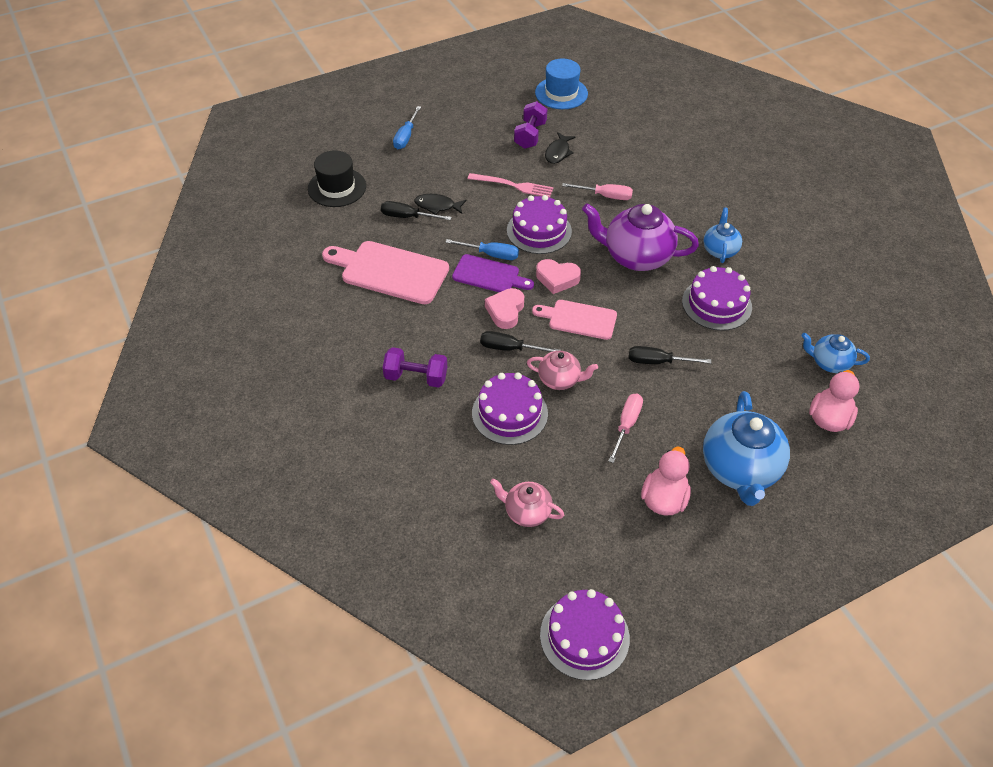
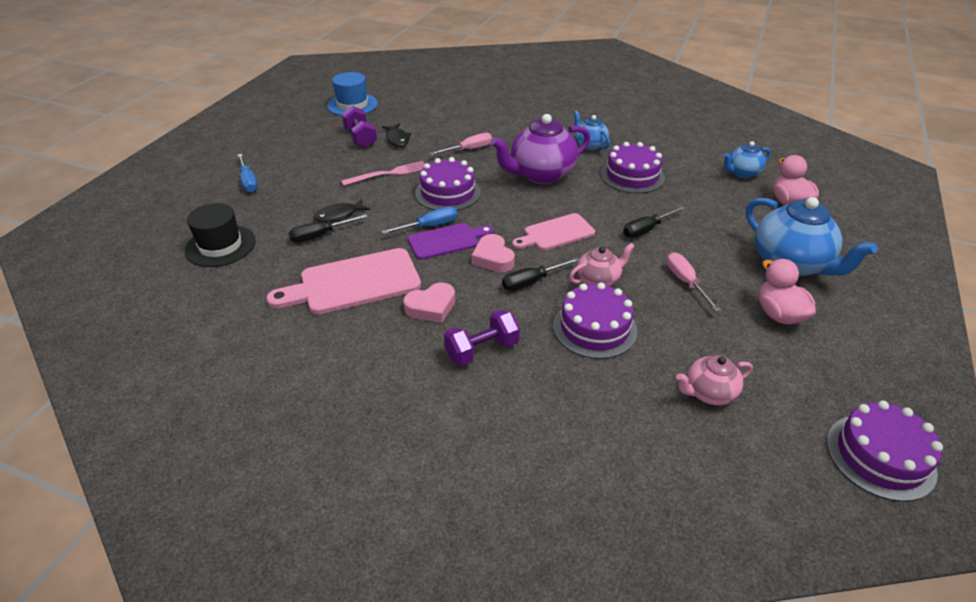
camera: 40 degrees left, 10 degrees down
(557, 279) = (503, 216): pink heart -> pink heart (431, 307)

